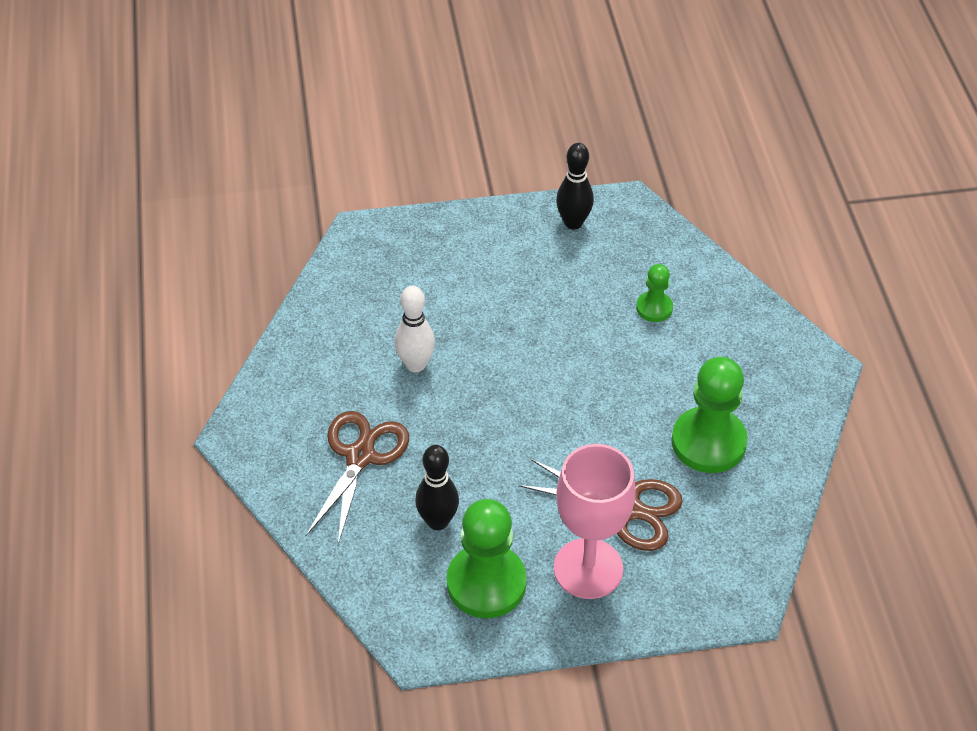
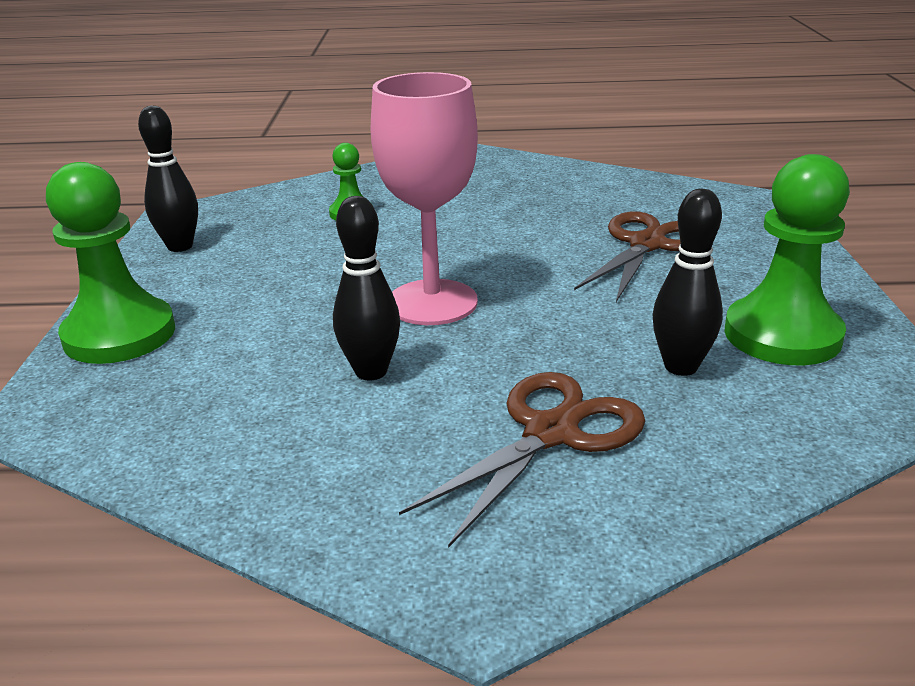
camera: 80 degrees left, 20 degrees down
(360, 456) = (551, 433): brown scissors -> brown scissors turned 105 degrees clockwise
(415, 364) = (371, 371): white bowling pin -> black bowling pin
(588, 568) = (739, 270): pink goblet -> pink goblet (432, 302)
(708, 442) = (553, 201): green pawn -> green pawn (119, 334)

